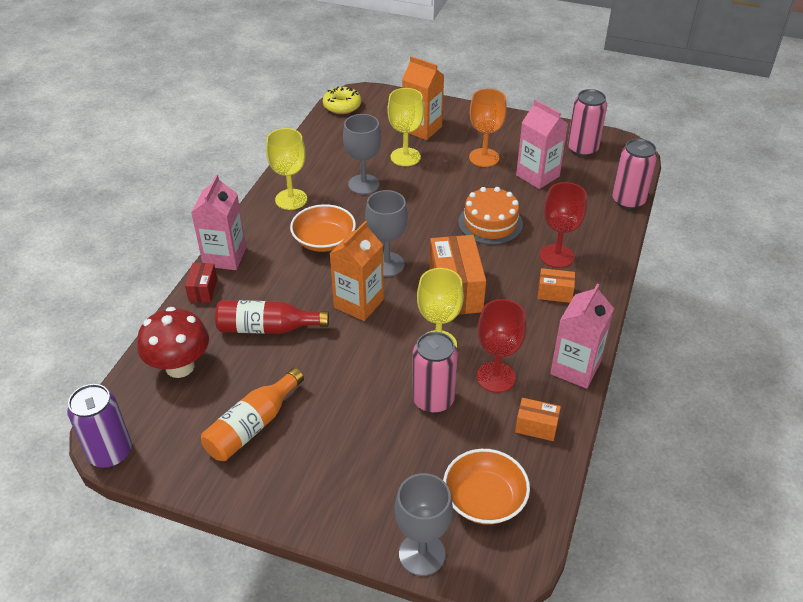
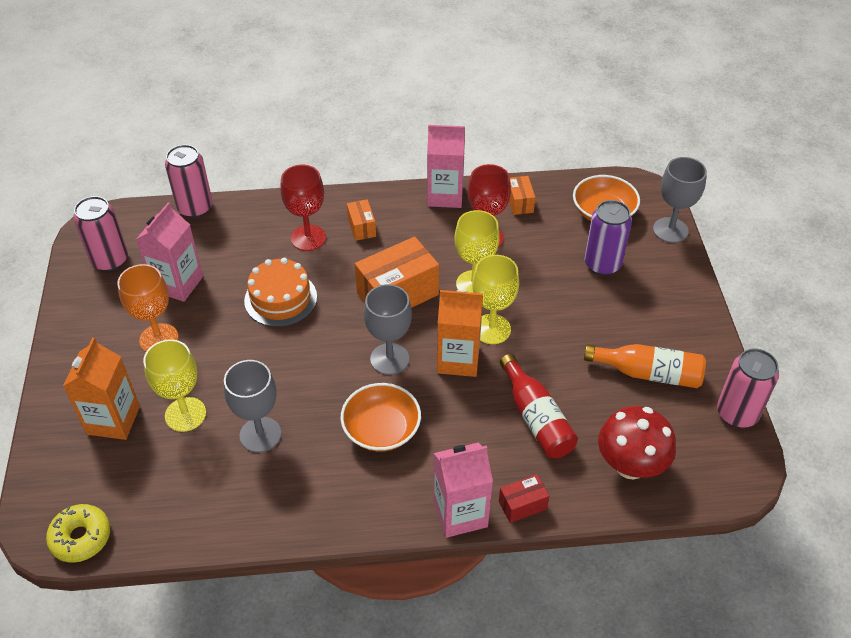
camera: 115 degrees left, 5 degrees up
(110, 453) = (753, 463): purple can -> purple can (602, 264)
(291, 199) = (324, 497): yellow goblet -> yellow goblet (491, 329)
(433, 399) = (536, 268): pink can -> pink can (737, 413)

